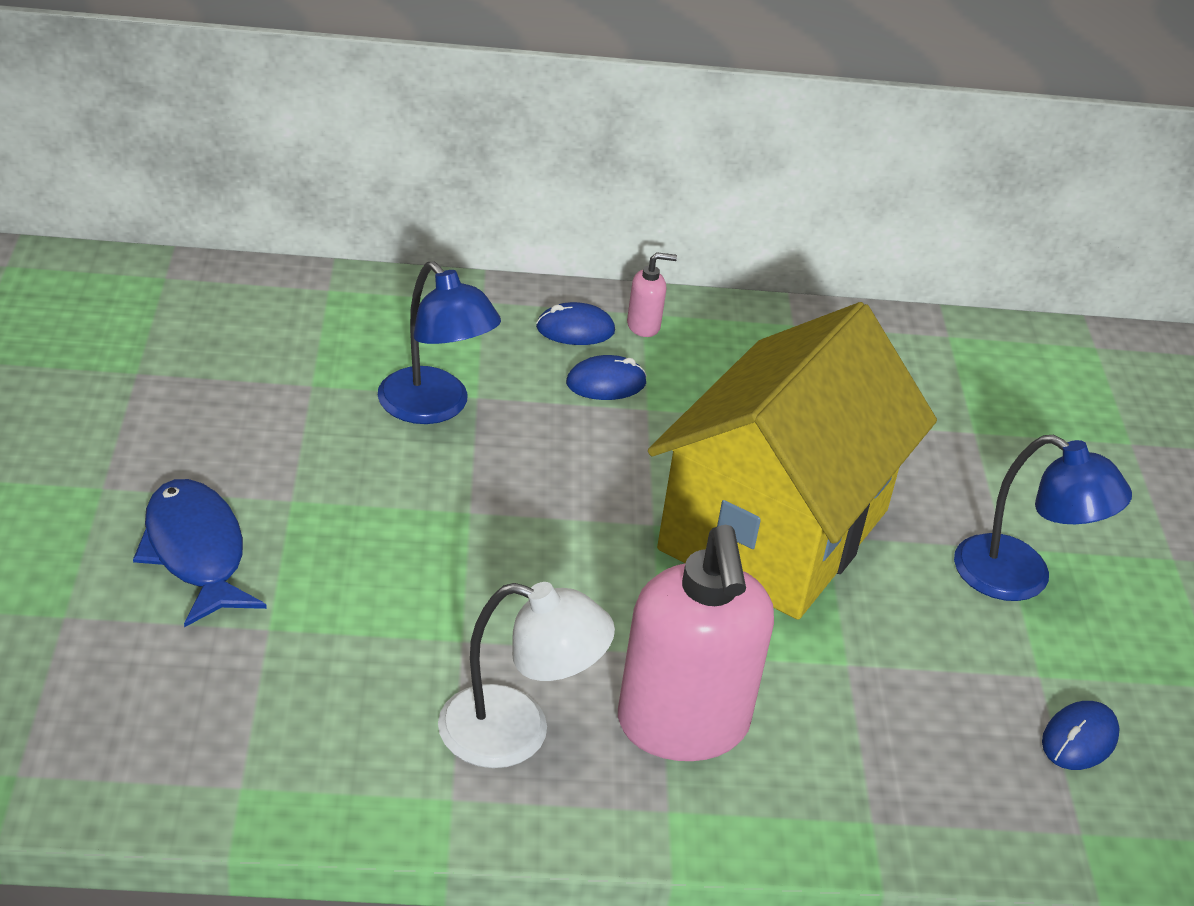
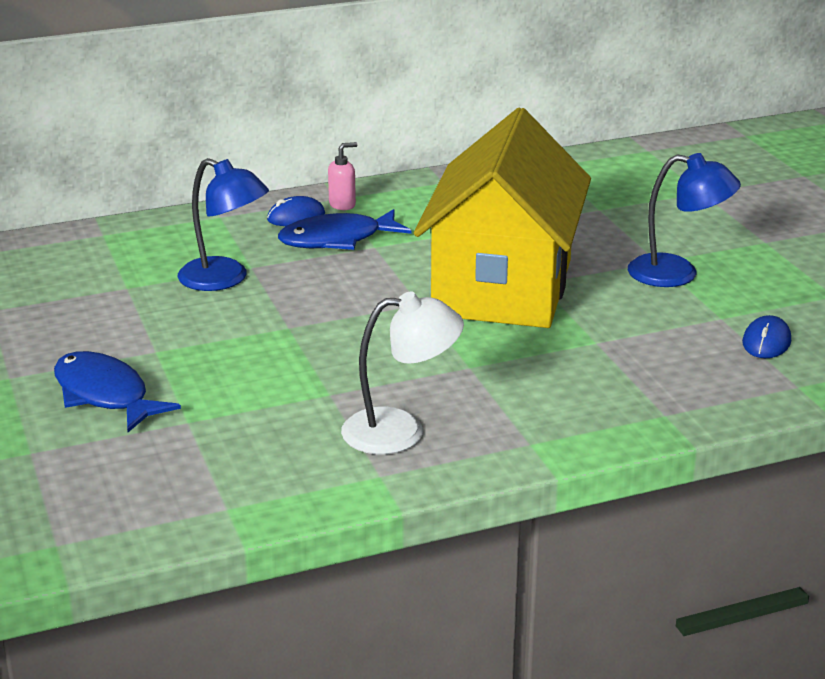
camera: 15 degrees left, 10 degrees down
(606, 383) = (337, 240): blue mouse -> blue fish
(683, 726) = (510, 399): pink soap dispenser -> none

